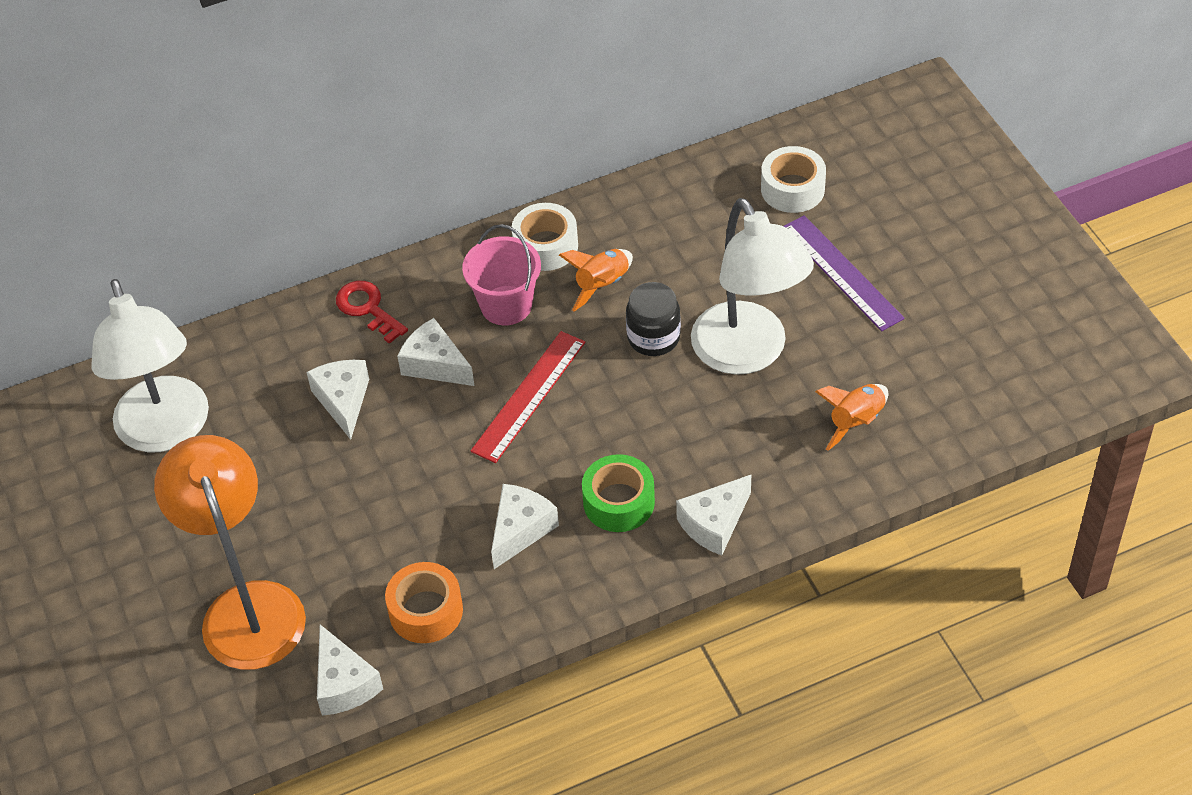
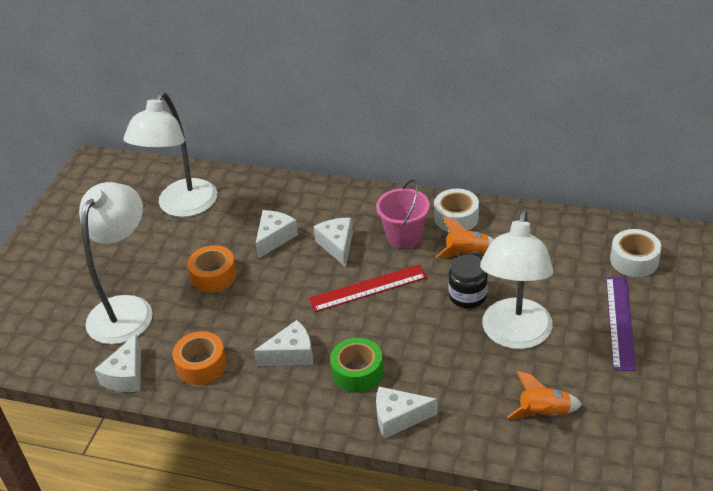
camera: 40 degrees right, 10 degrees down
(247, 606) = (126, 309): orange lamp -> white lamp
(317, 496) = (213, 276): none -> orange tape
(368, 309) = (333, 201): red key -> none

